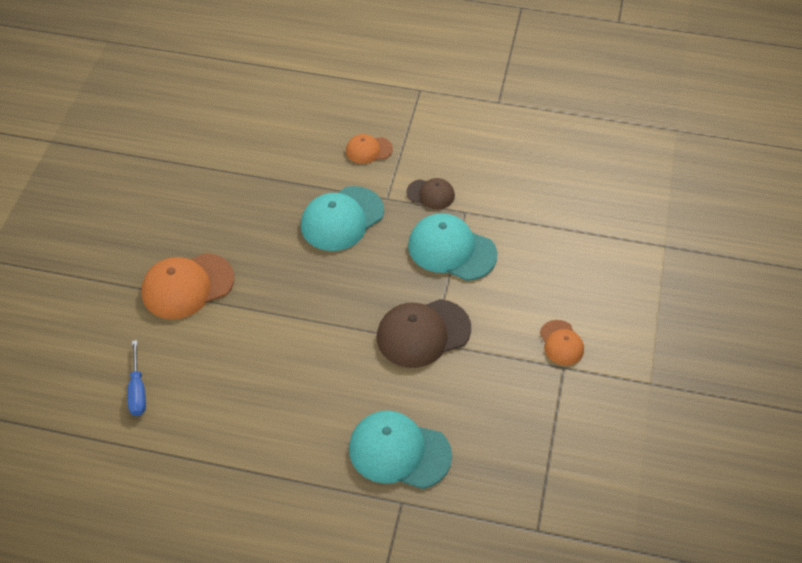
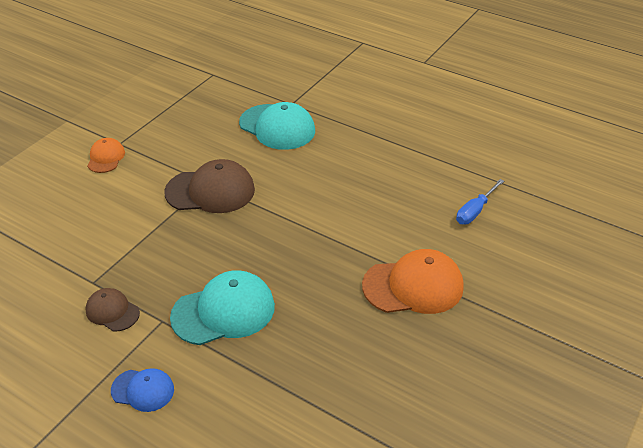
camera: 160 degrees left, 10 degrees down
(137, 390) = (475, 211): blue screwdriver -> blue screwdriver turned 150 degrees counterclockwise
(368, 150) = (143, 390): orange cap -> blue cap
(451, 250) = (135, 249): turquoise cap -> none

